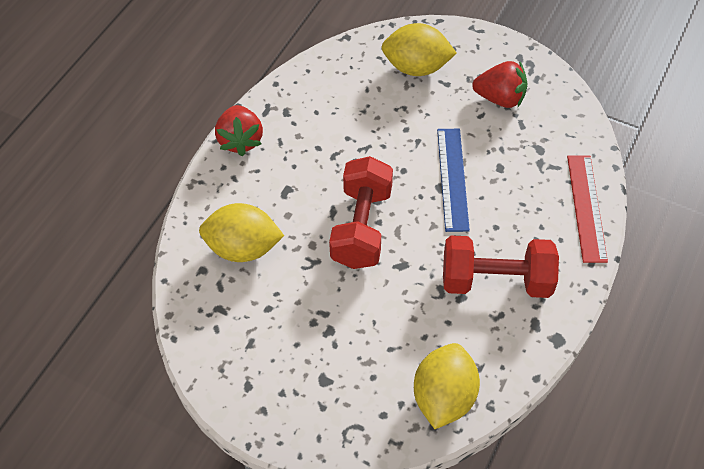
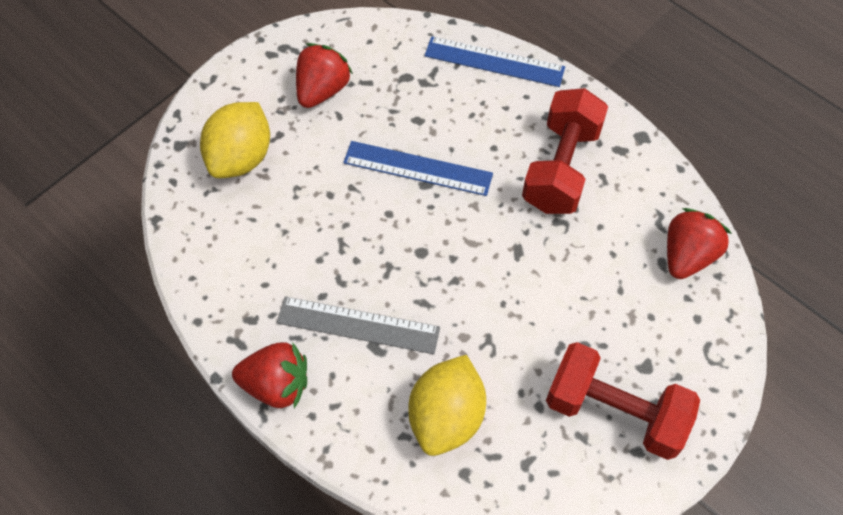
camera: 75 degrees left, 5 degrees up
(301, 175) = (358, 325): none -> grey ruler
(361, 227) = (455, 277): red dumbbell -> red dumbbell (615, 411)
(443, 397) = (687, 255): yellow lemon -> red strawberry
(586, 207) = (494, 61): red ruler -> blue ruler

